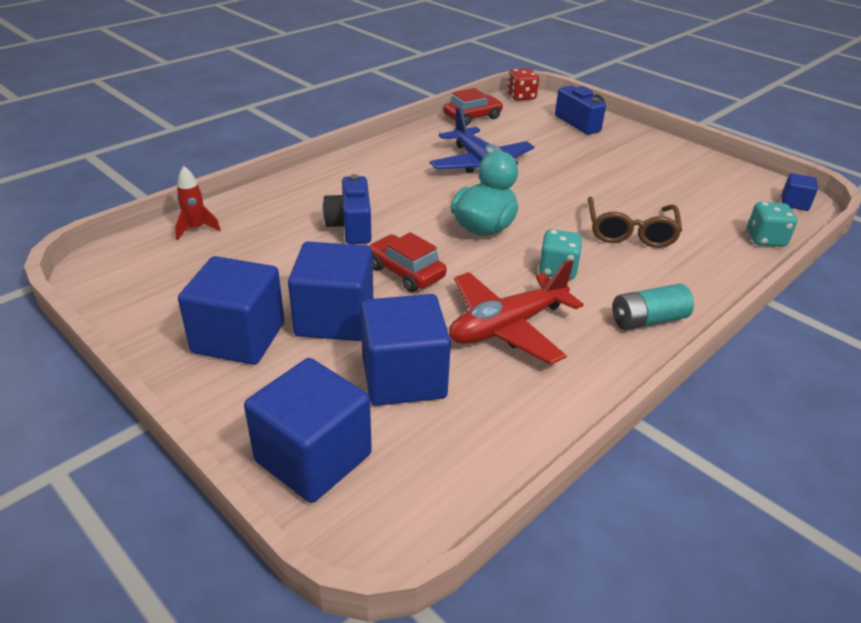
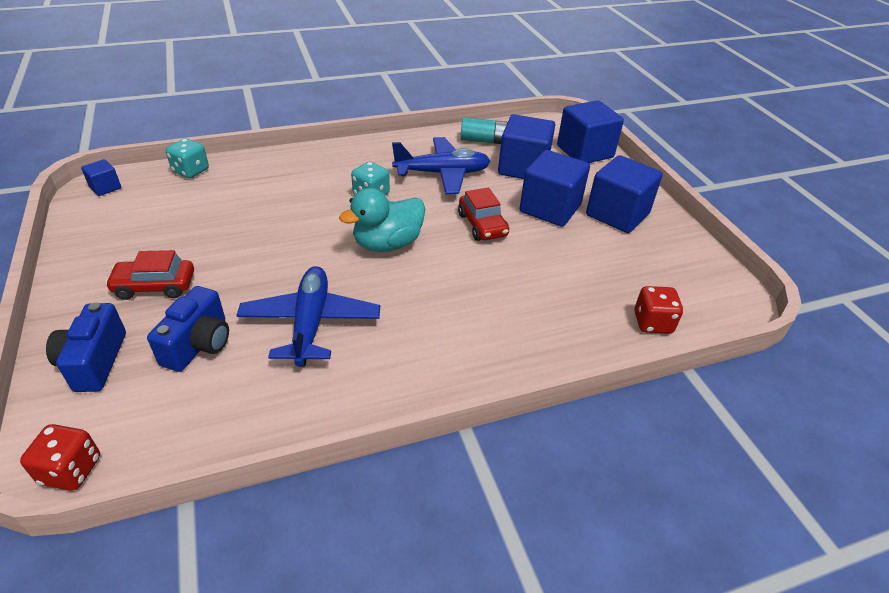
camera: 155 degrees left, 5 degrees up
(196, 229) = (652, 323): red rocket -> red dice
(351, 226) = (503, 280): blue camera -> blue camera (199, 344)
(472, 117) = (215, 432): red car -> red car (155, 286)
(507, 327) = (442, 173): red plane -> blue plane
(630, 232) = (277, 205): brown glasses -> none
(648, 320) = (354, 153): turquoise battery -> turquoise battery (483, 140)

